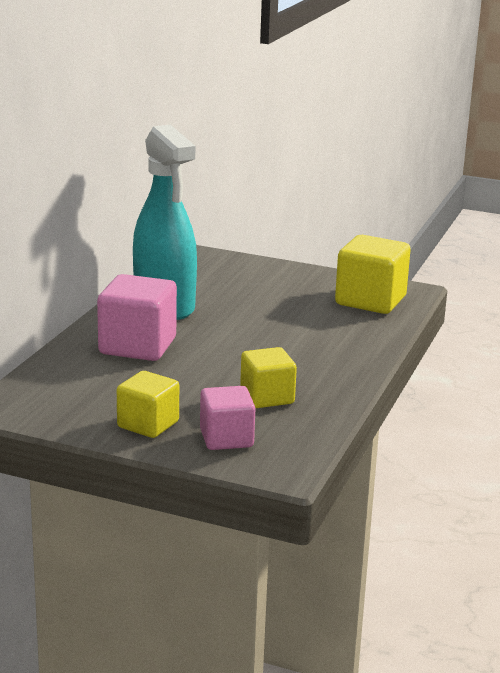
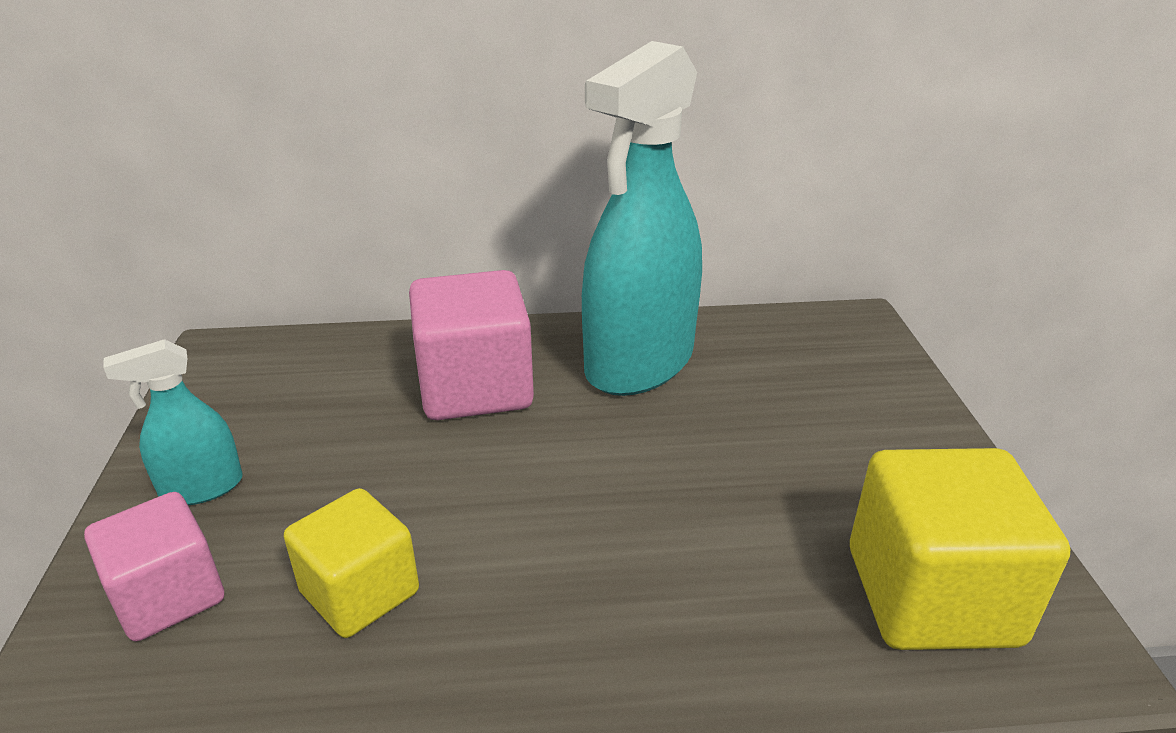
camera: 65 degrees right, 10 degrees up
(148, 424) = (202, 488): yellow cube -> turquoise spray bottle

